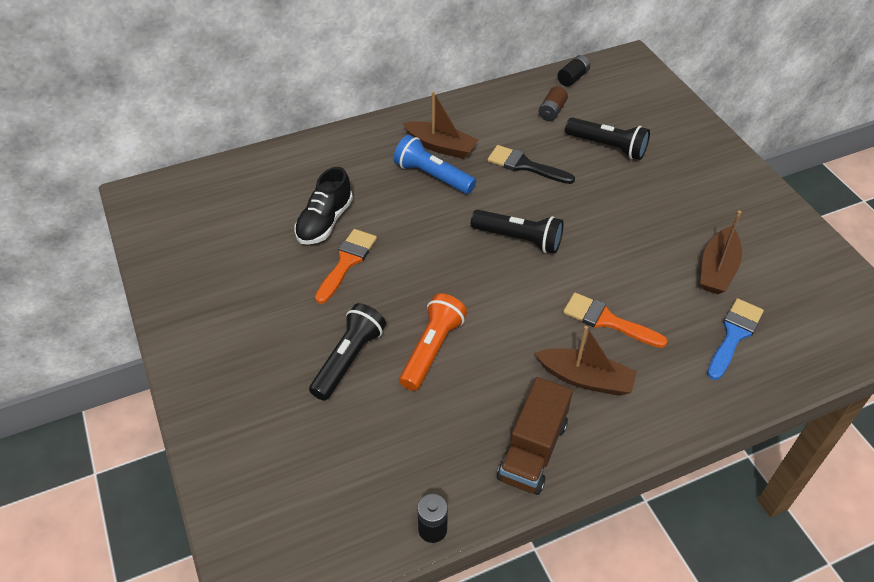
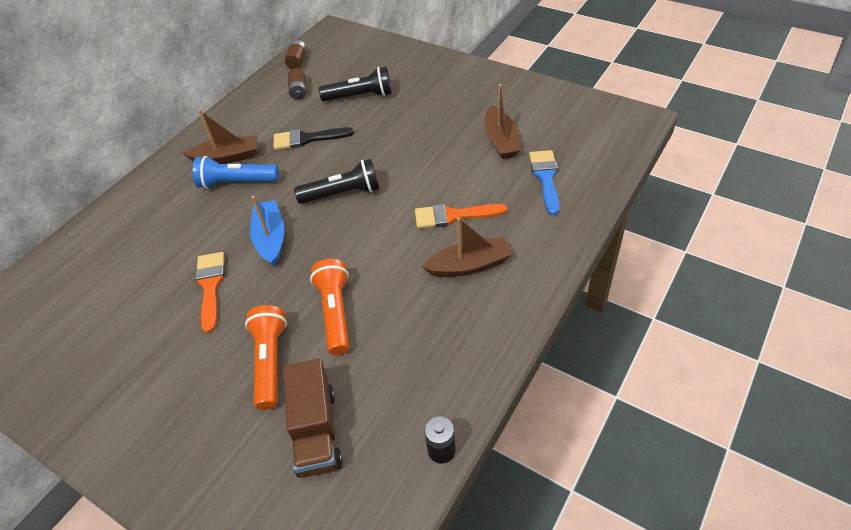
camera: 30 degrees left, 0 degrees up
(325, 222) = (166, 265): black shoe -> none
(348, 359) = (270, 362): black flashlight -> orange flashlight
(425, 247) = (271, 238): none -> blue boat
(532, 450) = (471, 340): brown truck -> brown truck (316, 431)
(573, 78) = (297, 61): black battery -> brown battery

